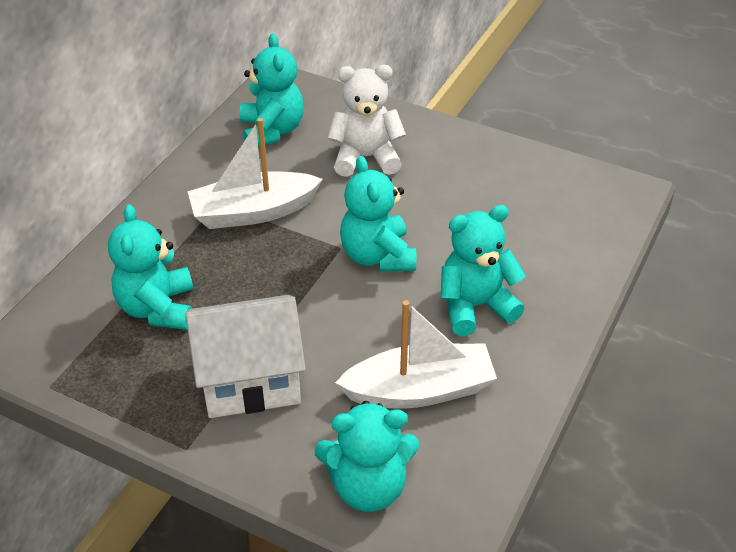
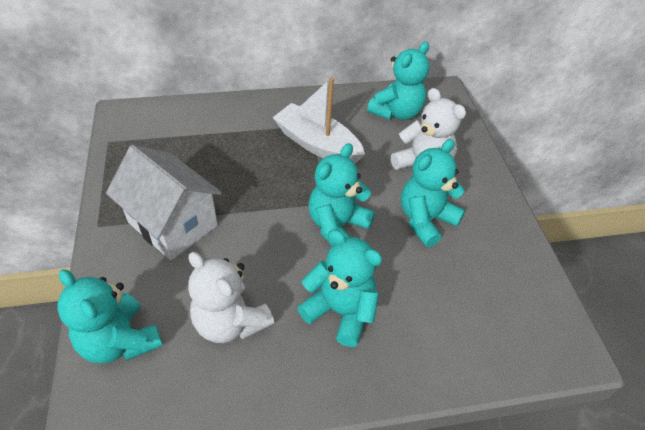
camera: 50 degrees right, 5 degrees up
(157, 308) = (200, 149): turquoise teddy bear -> turquoise teddy bear (425, 220)
(420, 390) = (230, 322): white boat -> white teddy bear

